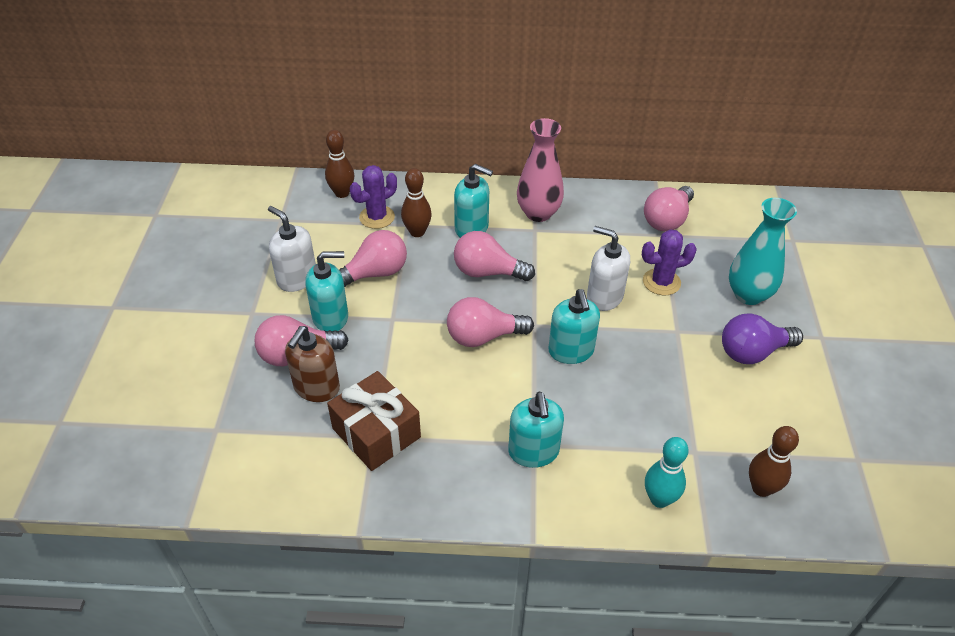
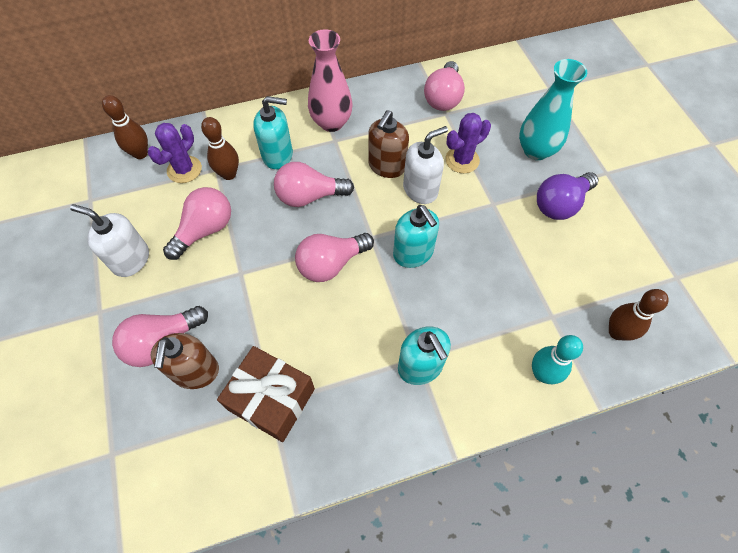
camera: 20 degrees left, 15 degrees up
(331, 317) = (181, 291): turquoise soap dispenser -> none
(578, 266) = (387, 166): none -> brown soap dispenser
(604, 297) = (420, 189): white soap dispenser -> white soap dispenser turned 135 degrees clockwise

